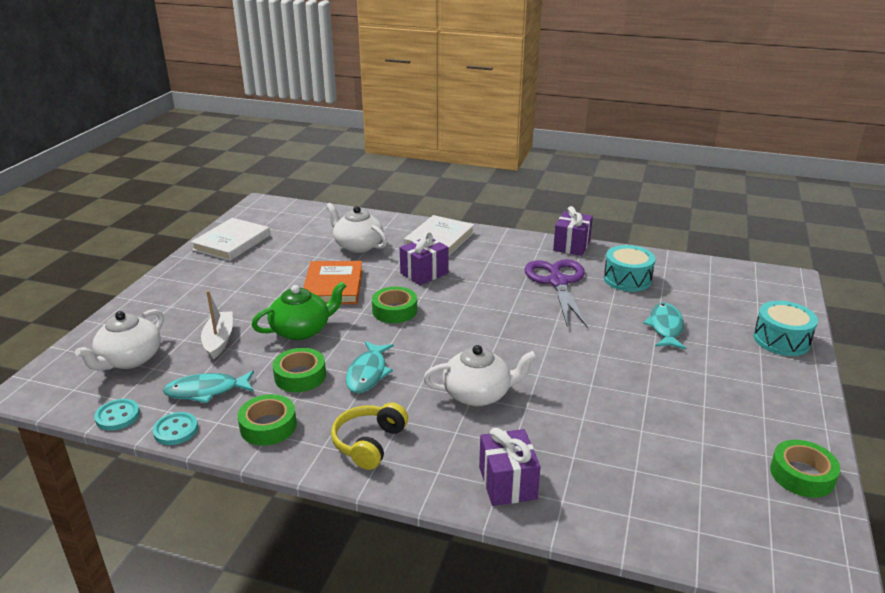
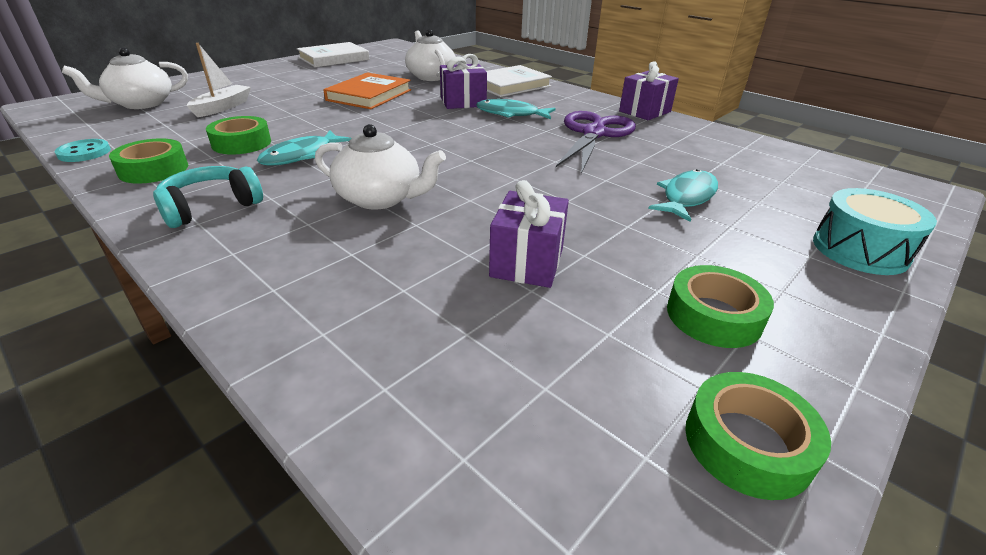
camera: 25 degrees right, 5 degrees up
(117, 416) = (66, 133): turquoise button -> none
(206, 391) = (154, 134): turquoise fish -> turquoise fish (511, 114)
(302, 330) = (296, 115): green teapot -> none
(369, 443) = (211, 207): yellow headphones -> turquoise headphones
(394, 310) = (397, 120): green tape -> green tape (713, 316)
(507, 483) = (287, 289): purple gift -> purple gift (527, 262)
(627, 279) = (682, 147): turquoise drum -> none

